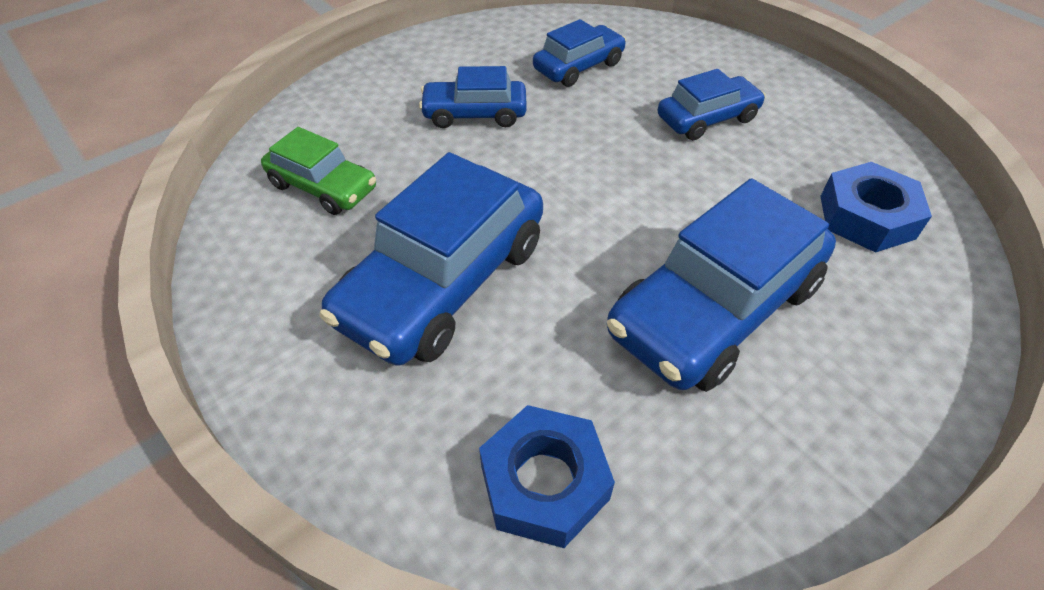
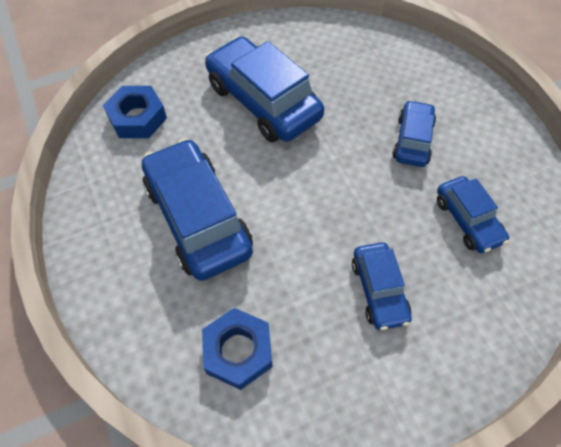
camera: 105 degrees right, 10 degrees up
(323, 187) = (354, 60): green car -> none

